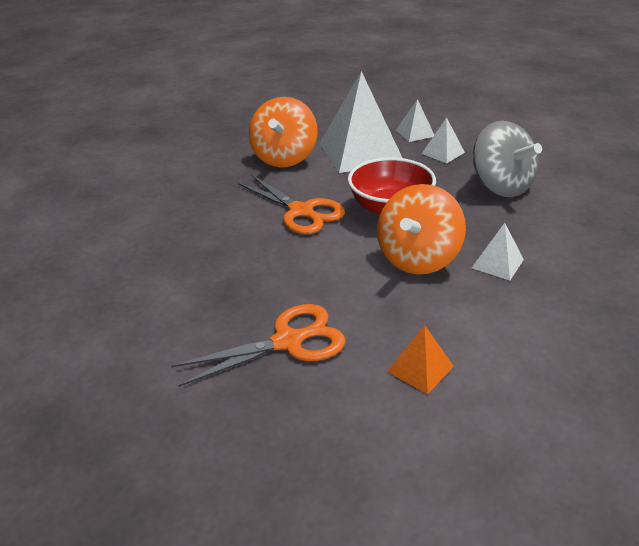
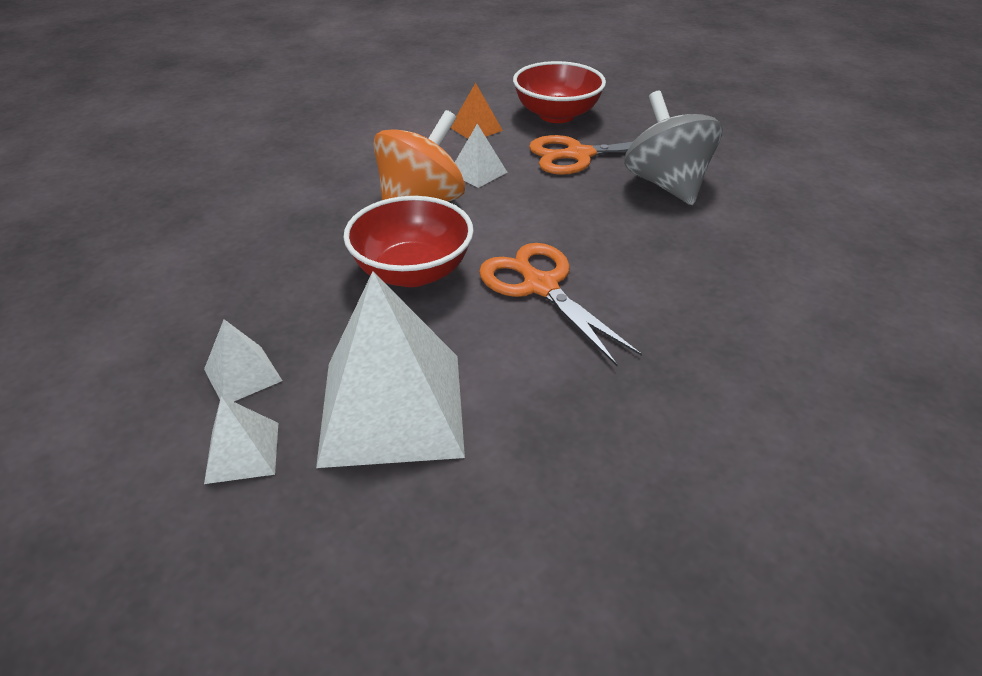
camera: 170 degrees left, 5 degrees up
(284, 158) = (548, 418): orange spinning top -> none
(326, 417) = (556, 115): none -> red bowl
(497, 263) = (343, 188): white pyramid -> white pyramid (478, 172)
(500, 186) = (230, 283): grey spinning top -> grey spinning top (666, 184)

